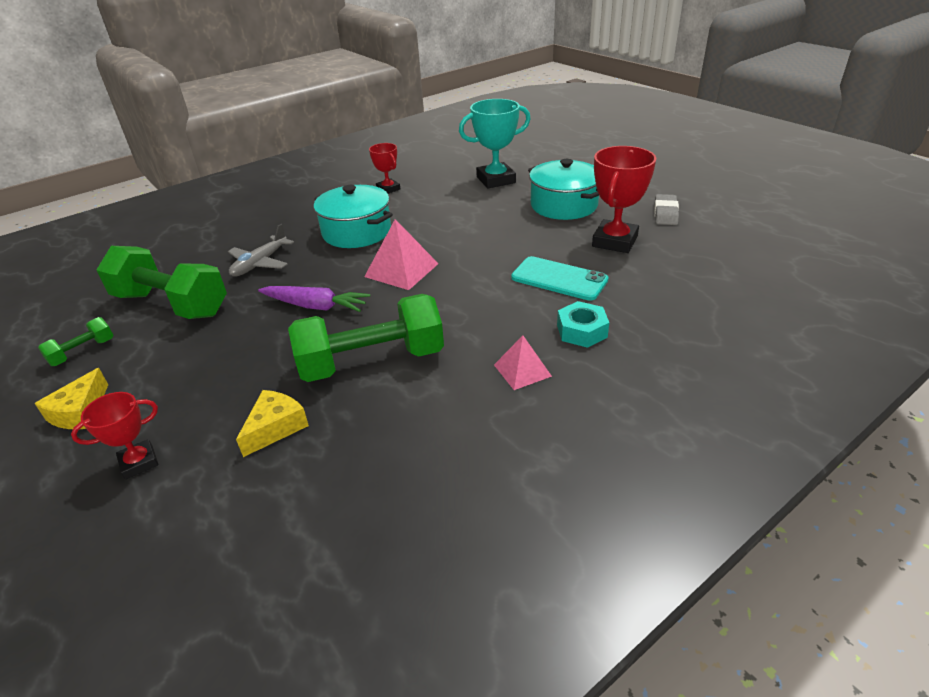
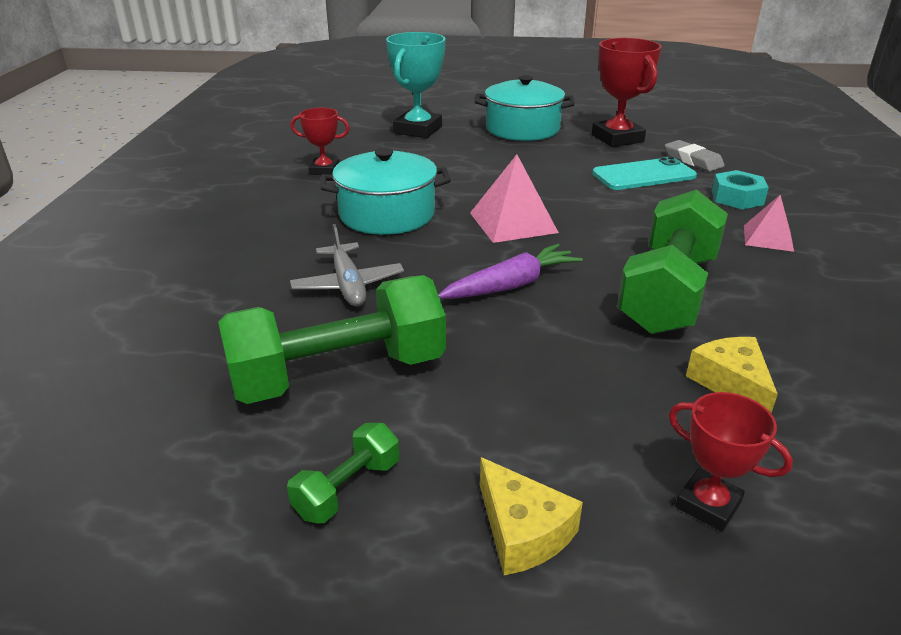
camera: 50 degrees left, 5 degrees down
(82, 352) = (347, 488): green dumbbell -> green dumbbell turned 45 degrees clockwise
(139, 462) = (708, 504): red trophy -> red trophy turned 60 degrees counterclockwise
(665, 213) = (604, 110): grey eraser -> grey eraser (693, 160)

